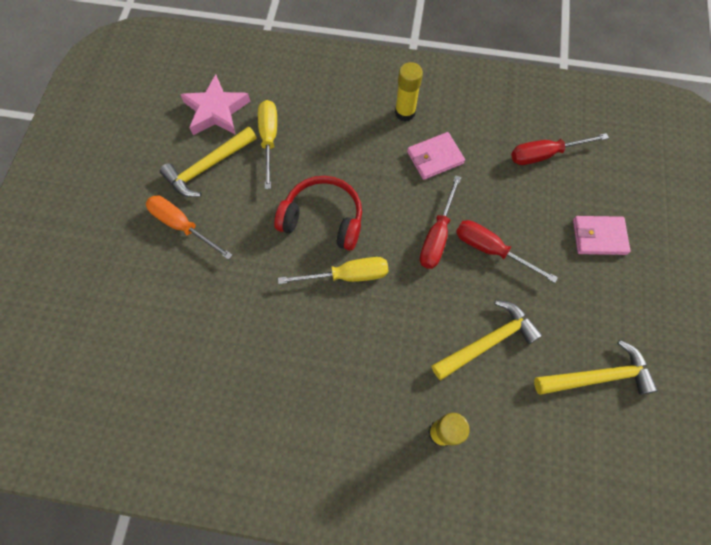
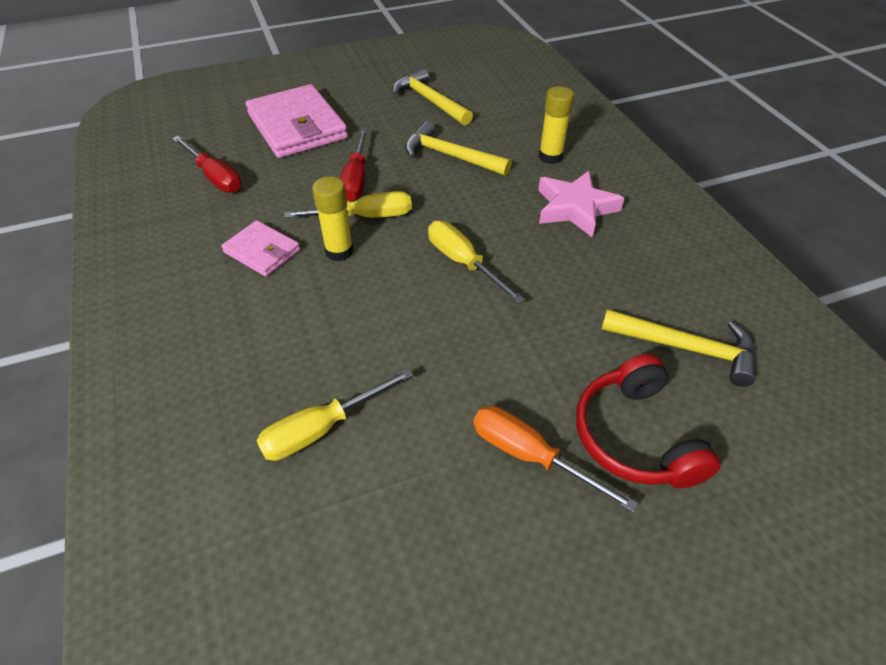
camera: 120 degrees left, 20 degrees down
(182, 226) = (530, 456): orange screwdriver -> orange screwdriver turned 120 degrees clockwise
(208, 167) = (416, 482): yellow hammer -> yellow hammer (686, 348)
(216, 111) = (302, 539): pink star -> pink star (575, 208)
(323, 219) = (409, 311): red headphones -> red headphones (635, 436)
(405, 113) = (201, 301): yellow glue stick -> yellow glue stick (339, 251)
(437, 236) = (366, 217): red screwdriver -> yellow screwdriver
(599, 237) = (297, 126): pink wallet -> pink wallet, size x1.87

